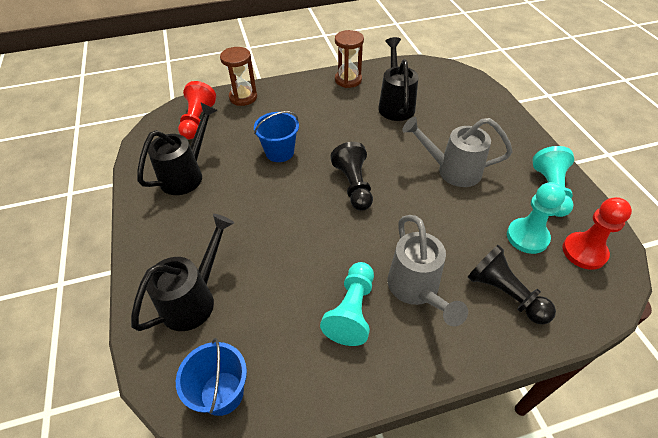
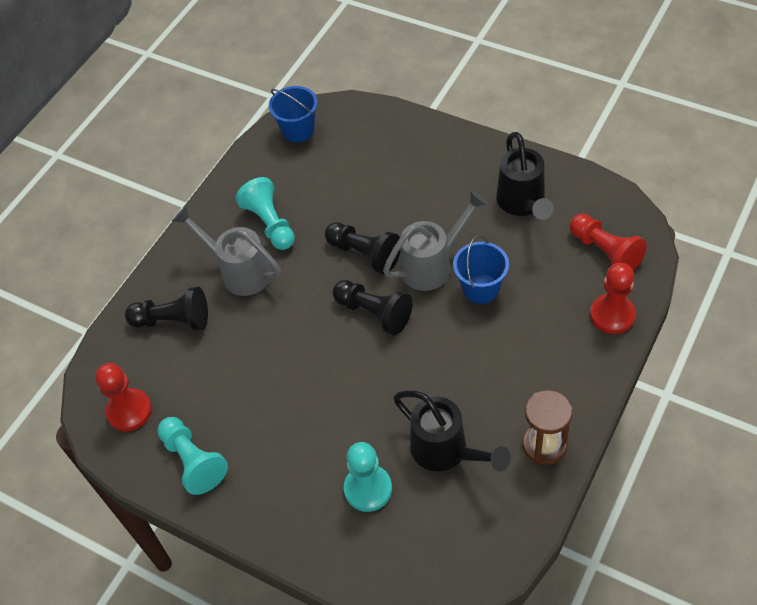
camera: 140 degrees right, 5 degrees up
(194, 299) = (379, 148): black watering can -> none
(243, 97) = (612, 315): brown hourglass -> red pawn
(314, 225) = (364, 254): none -> black pawn
(452, 170) = (303, 406): grey watering can -> grey watering can (433, 265)
(527, 237) = (185, 387): turquoise pawn -> turquoise pawn (368, 489)

